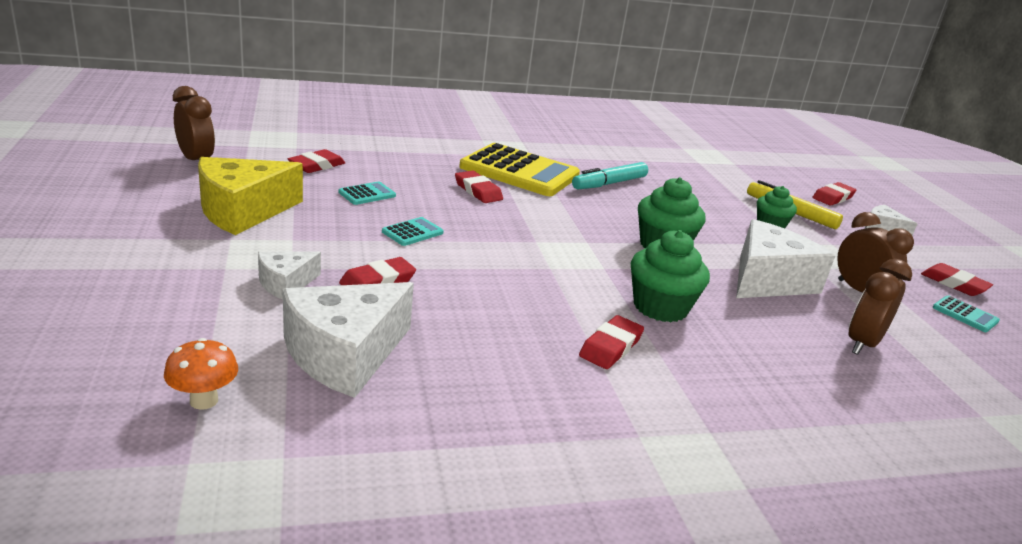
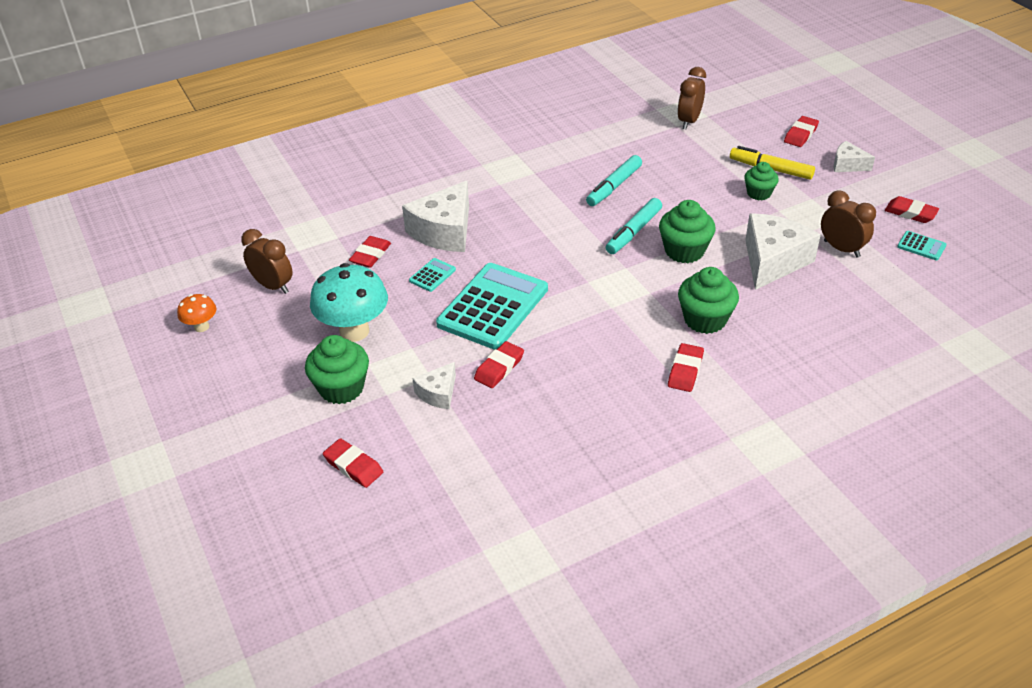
camera: 10 degrees left, 15 degrees up
(180, 249) = (341, 388): none -> green cupcake
(204, 400) = (458, 507): orange mushroom -> orange mushroom (201, 327)
(243, 211) = (354, 331): yellow cheese -> turquoise mushroom
(345, 354) = (519, 440): white cheese -> white cheese (444, 231)
(412, 232) = (493, 307): turquoise calculator -> turquoise calculator, size x2.42
(478, 191) = (515, 238): red eraser -> red eraser (353, 466)
(519, 171) = (535, 199): yellow calculator -> none
(611, 218) = (633, 232): none -> turquoise marker
(862, 344) = (853, 304): brown clock -> brown clock (689, 121)

